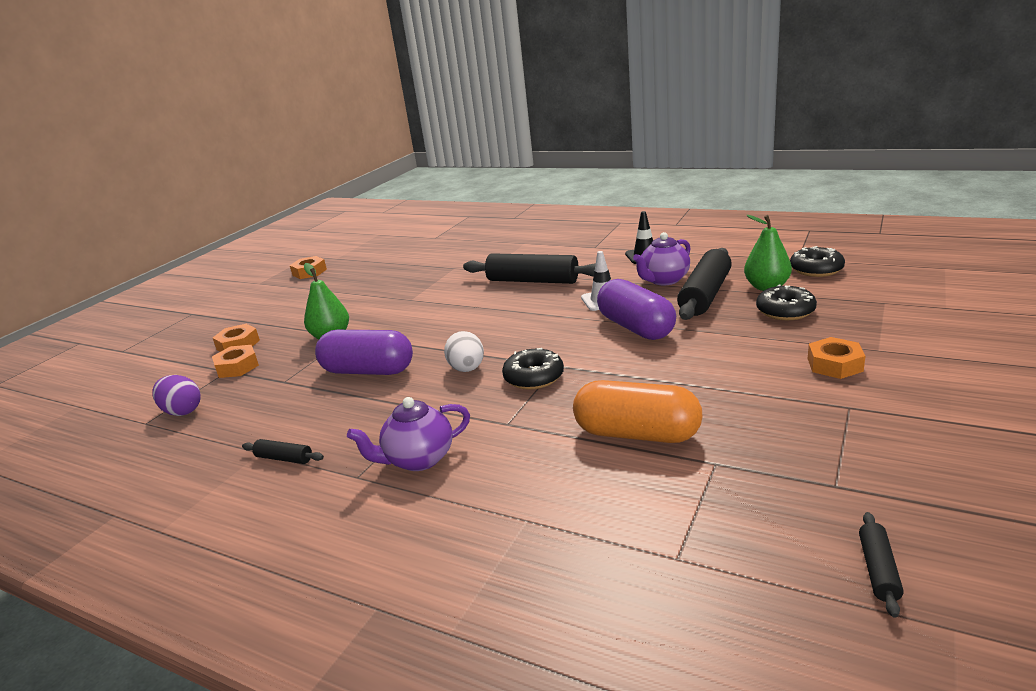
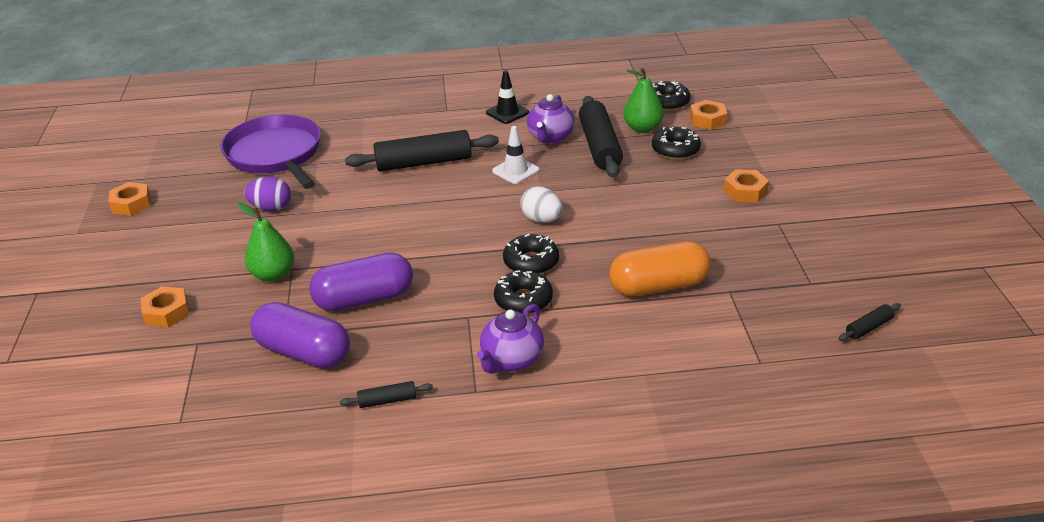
camera: 35 degrees left, 10 degrees up
(182, 411) = (208, 397): purple egg -> purple egg (271, 208)
(237, 367) = (204, 336): orange nut -> orange nut (707, 120)
(433, 257) = (275, 154): none -> purple pan
(467, 369) = (462, 270): white egg -> white egg (542, 219)
(490, 408) = (523, 300): none -> black donut
(636, 328) = (571, 193): purple capsule -> purple capsule (303, 352)
(878, 570) = (868, 328): black rolling pin -> black rolling pin turned 75 degrees clockwise

